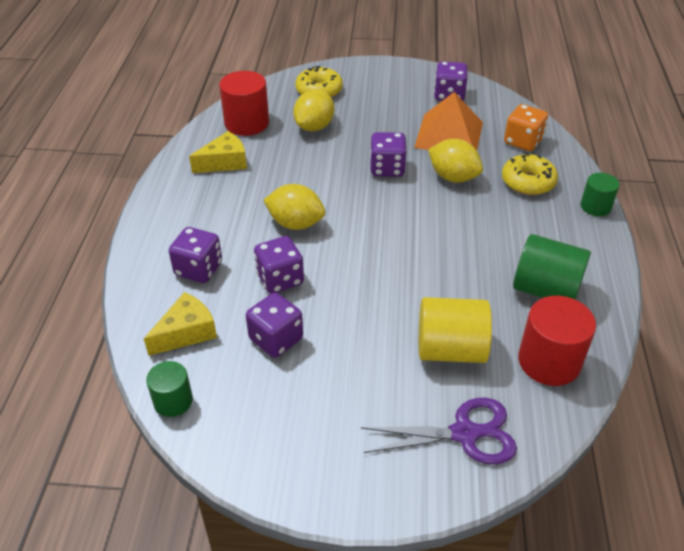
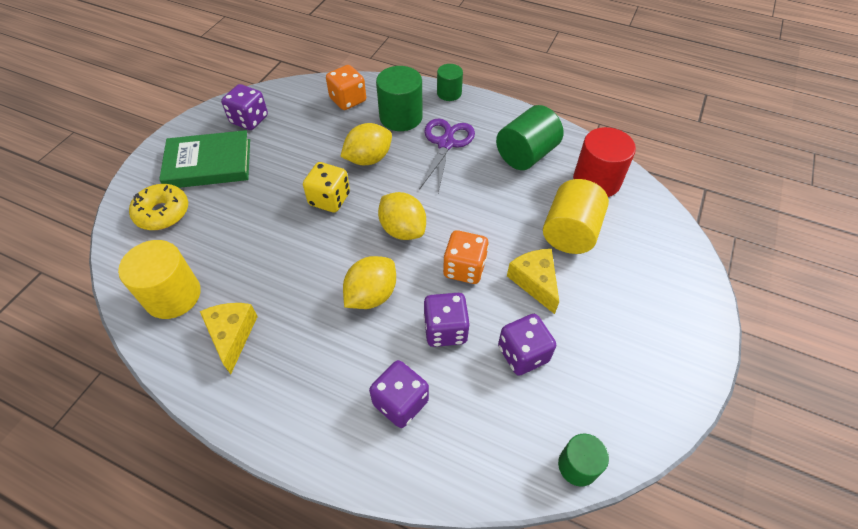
camera: 70 degrees left, 10 degrees up
(186, 332) = (490, 434): yellow cheese -> yellow cheese (535, 282)
(247, 123) = (173, 295): red cylinder -> yellow cylinder
(314, 127) = (224, 235): yellow lemon -> yellow lemon (403, 229)
(355, 276) = (464, 268): none -> orange dice
(383, 93) = (209, 164): none -> green book
(387, 168) = (329, 199): purple dice -> yellow dice
(449, 134) = (308, 141): orange pyramid -> none
(464, 433) = (653, 253): purple scissors -> purple scissors (446, 144)
(528, 182) = (401, 117): yellow donut -> green cylinder

